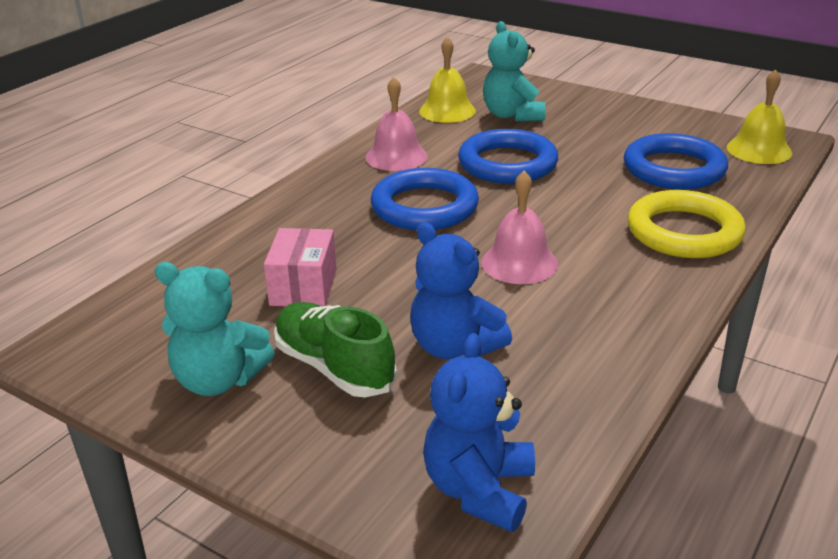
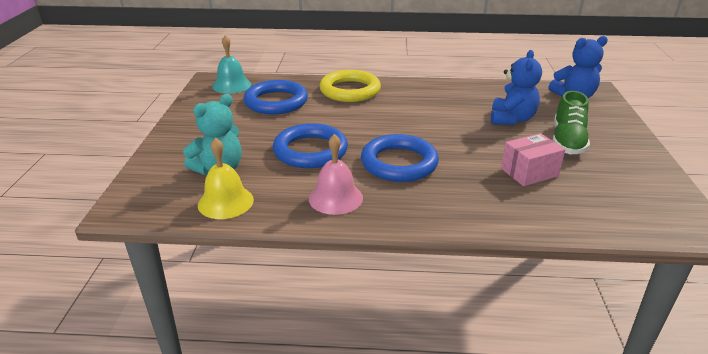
camera: 120 degrees left, 0 degrees up
(218, 380) = (623, 166): turquoise teddy bear -> none
(519, 263) = (426, 121): pink bell -> none
(759, 150) = (231, 85): yellow bell -> turquoise bell

